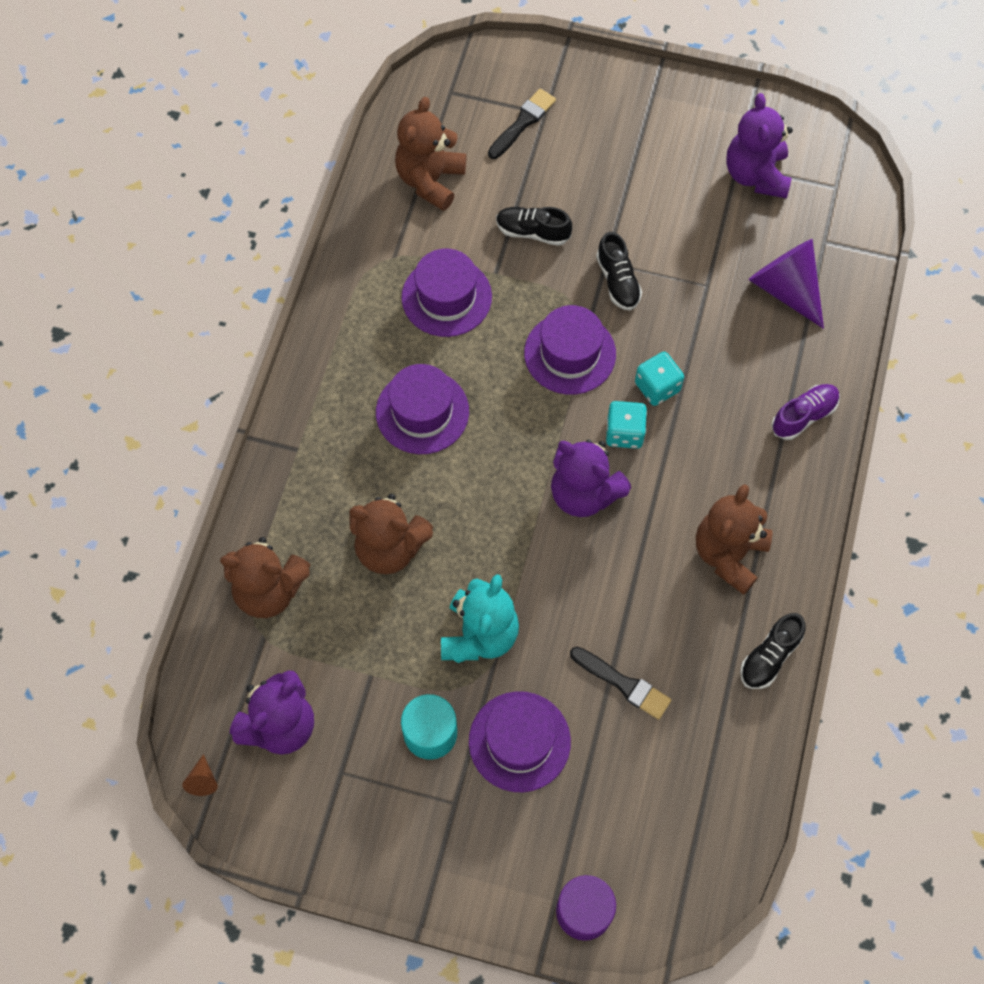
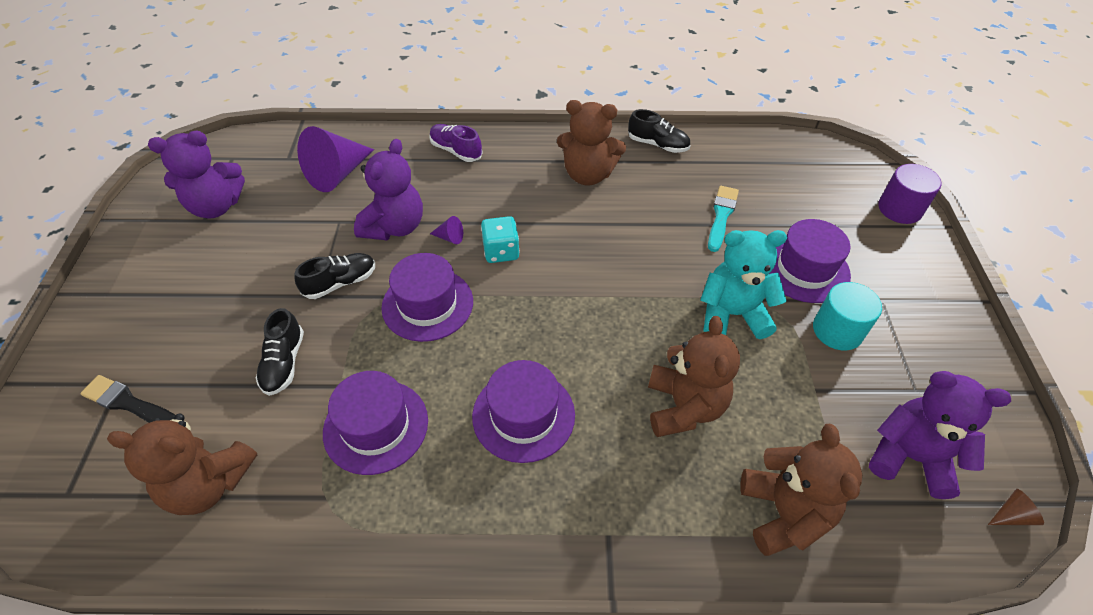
camera: 105 degrees left, 15 degrees down
(584, 493) = (568, 268): purple teddy bear -> purple teddy bear (394, 227)
(623, 684) = (721, 216): black brush -> turquoise brush
(657, 387) = (450, 237): turquoise dice -> purple cone

